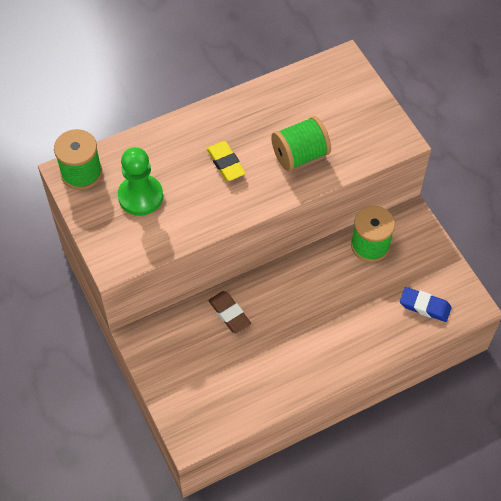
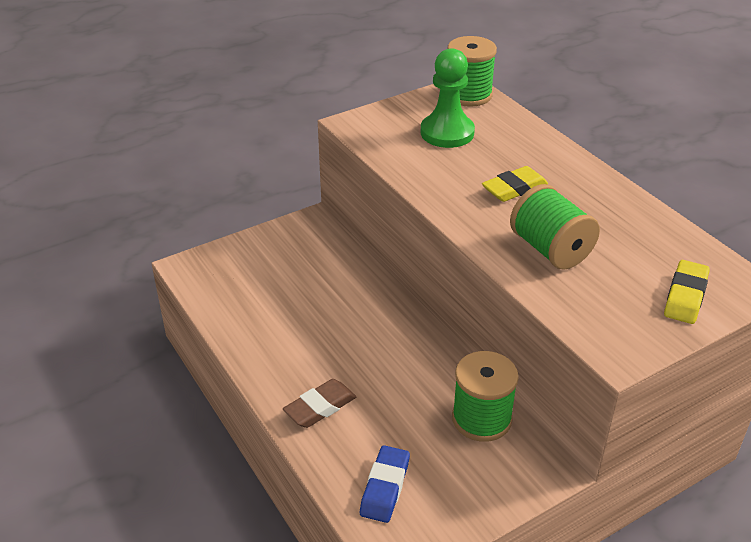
camera: 85 degrees right, 20 degrees down
(229, 314) = (351, 286): brown eraser -> brown eraser (320, 407)
(352, 94) = (685, 296): none -> yellow eraser

